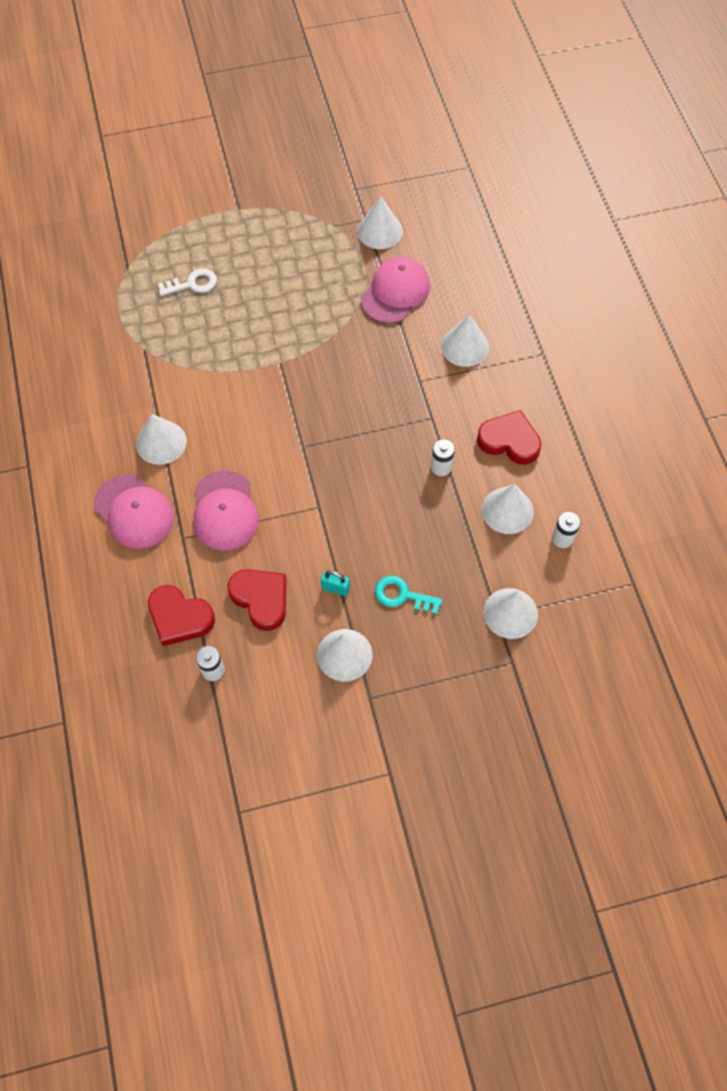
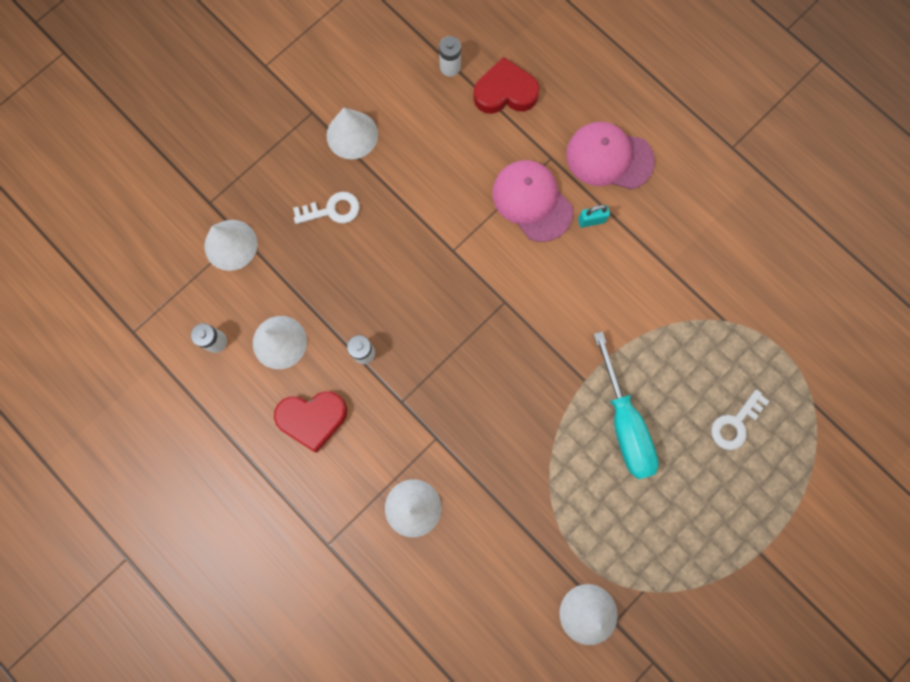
camera: 150 degrees right, 15 degrees up
(161, 442) = (634, 234): white cone -> none
(261, 599) = (449, 142): red heart -> none
(271, 323) = (624, 423): none -> turquoise screwdriver
(335, 588) = (393, 185): turquoise padlock -> turquoise padlock (591, 220)
(395, 292) = (522, 537): pink cap -> none
(402, 595) = (332, 210): turquoise key -> white key

